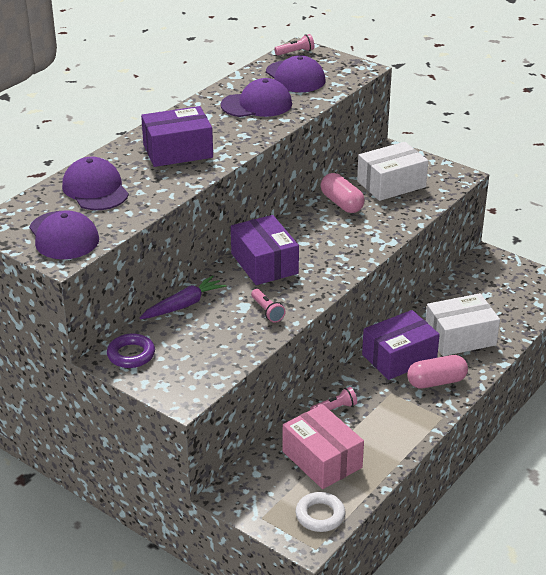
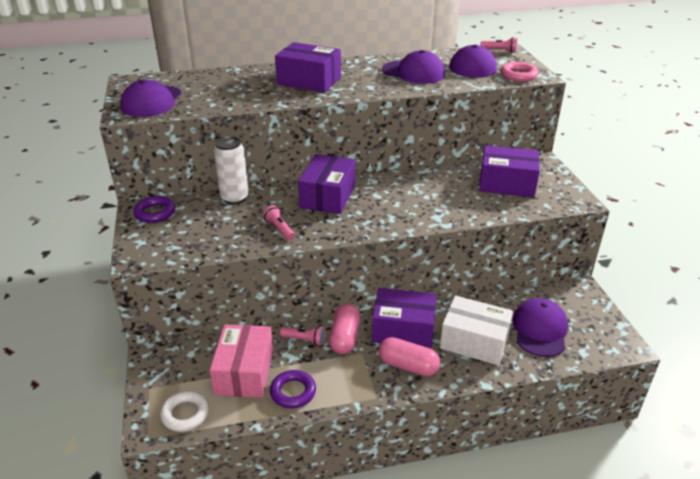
camera: 40 degrees right, 0 degrees up
(95, 189) = (218, 84): purple cap -> purple cap (540, 330)
(183, 305) = (234, 198): purple carrot -> white can
(267, 311) = (279, 229): pink flashlight -> pink flashlight turned 135 degrees clockwise
(342, 203) = (446, 181): pink capsule -> pink capsule (345, 337)
(347, 74) = (518, 75): none -> pink ring
(379, 450) = (293, 392): none -> purple ring
(391, 184) = (506, 184): white box -> purple box

